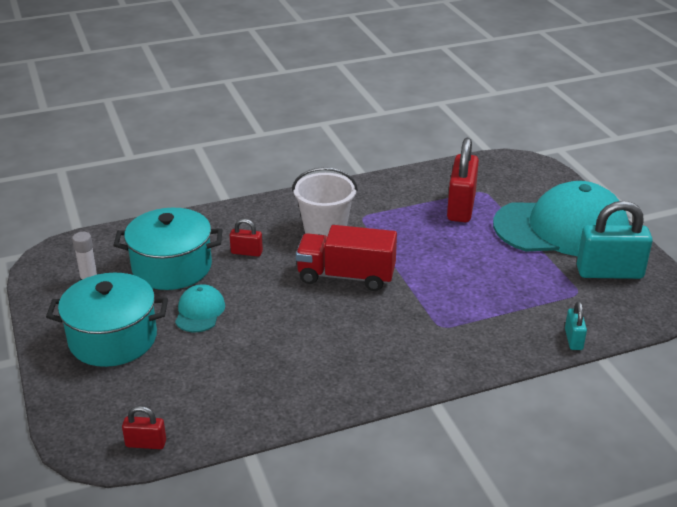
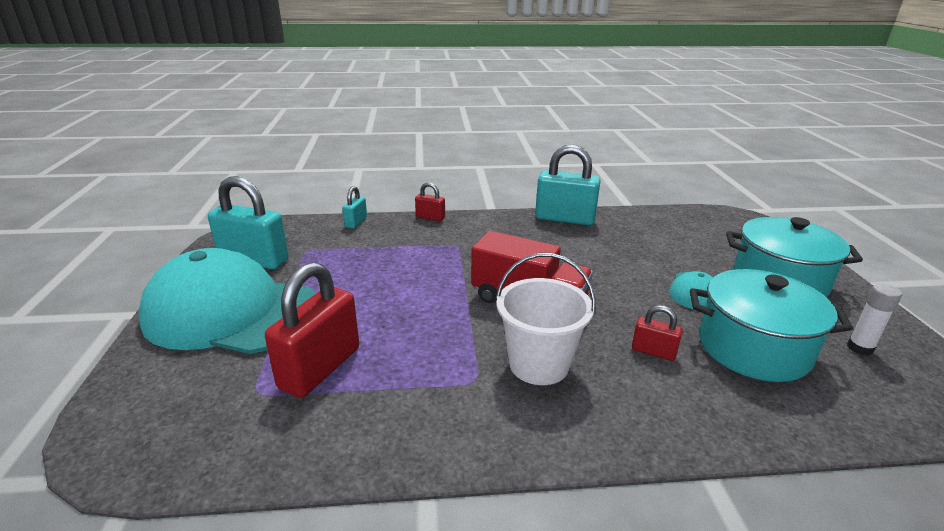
camera: 165 degrees left, 5 degrees down
(146, 443) = (706, 216): red padlock -> red padlock (430, 217)
(336, 397) = (564, 218): none -> turquoise padlock

